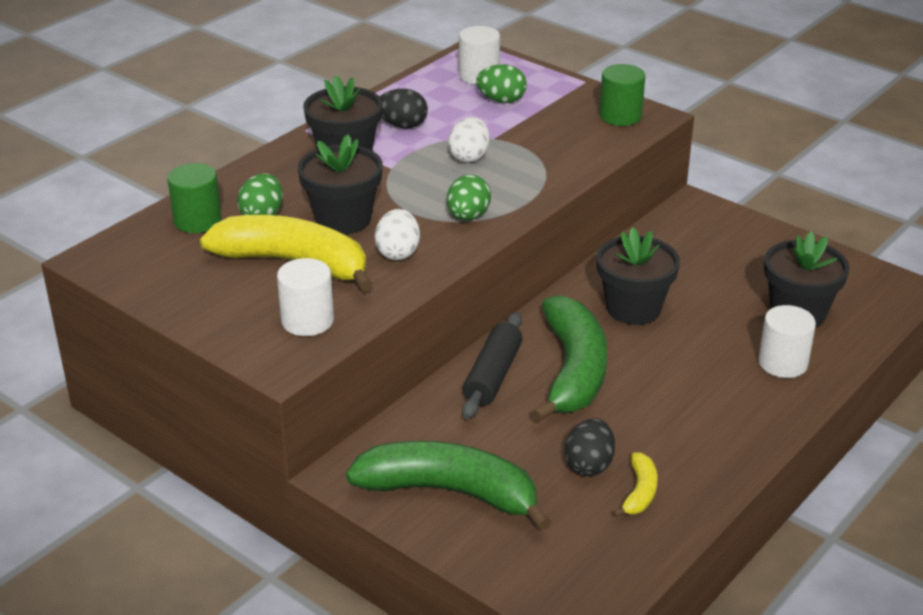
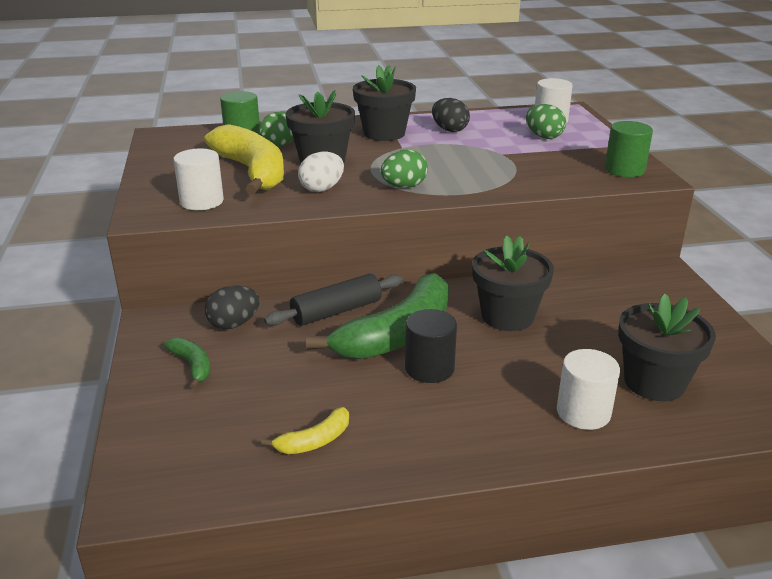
camera: 40 degrees right, 5 degrees down
(450, 492) = (192, 366): green banana -> green banana, size x0.45
(469, 157) = (465, 157): white egg -> none
(589, 465) = (309, 401): black egg -> black egg (234, 324)
(638, 387) = (429, 368): none -> black cylinder

